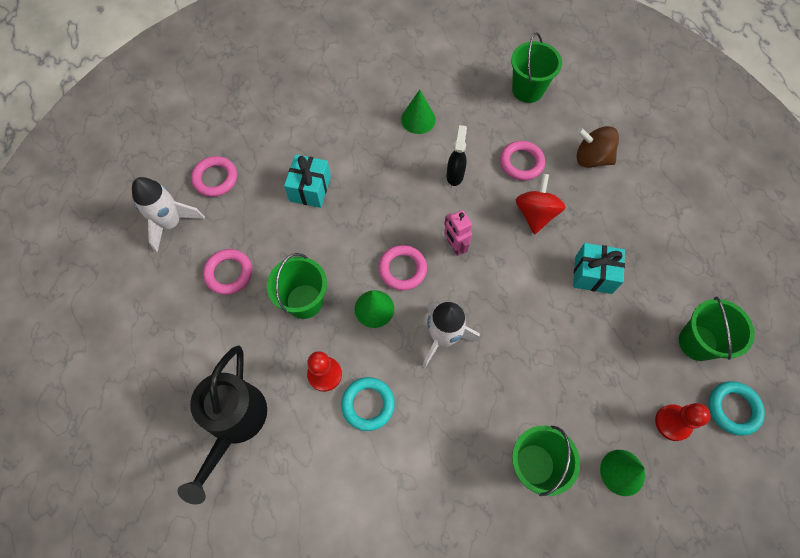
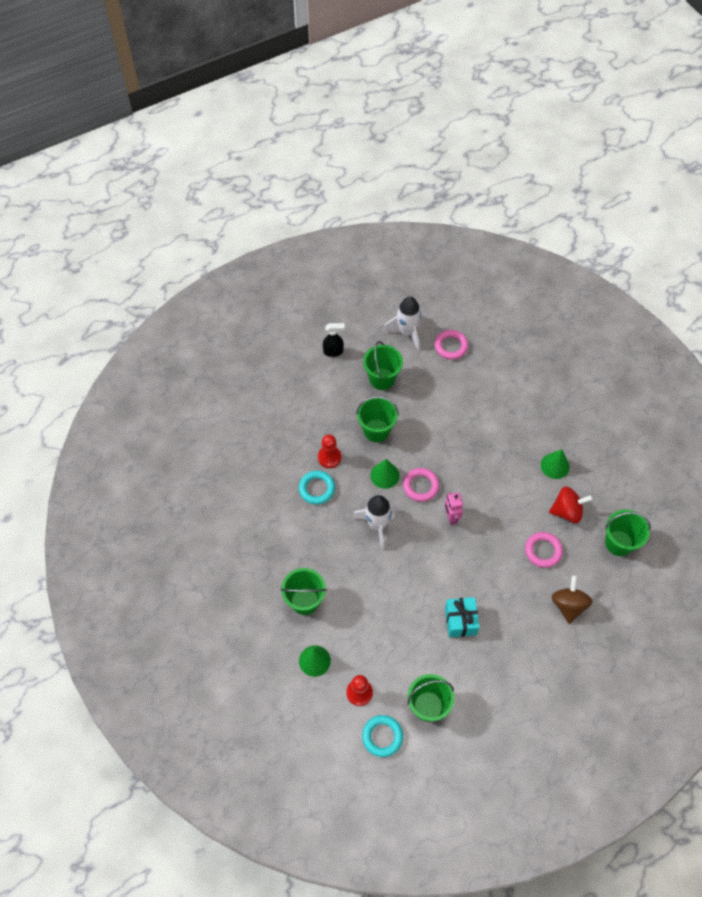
camera: 75 degrees right, 5 degrees down
(229, 273) = (382, 379): pink ring -> green bucket
(234, 423) = (283, 415): black watering can -> none
(310, 189) = (464, 408): turquoise gift -> none
(455, 175) = (513, 504): black spray bottle -> black spray bottle (333, 351)
(455, 246) = (451, 517): pink robot -> pink robot turned 60 degrees counterclockwise
(535, 214) = (499, 570): red spinning top -> red spinning top (567, 511)

